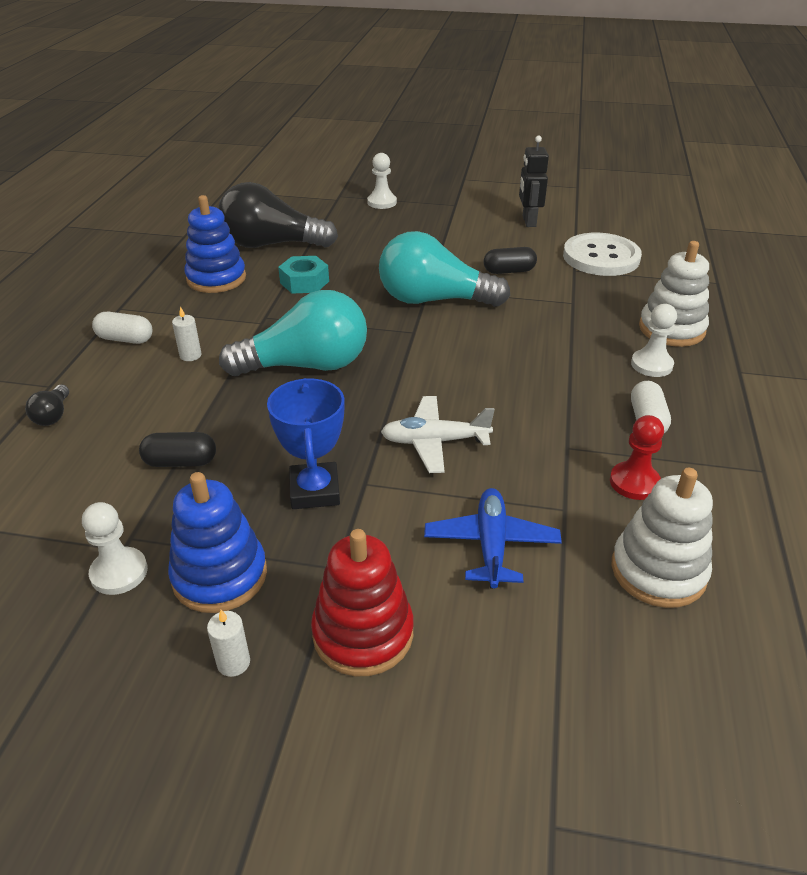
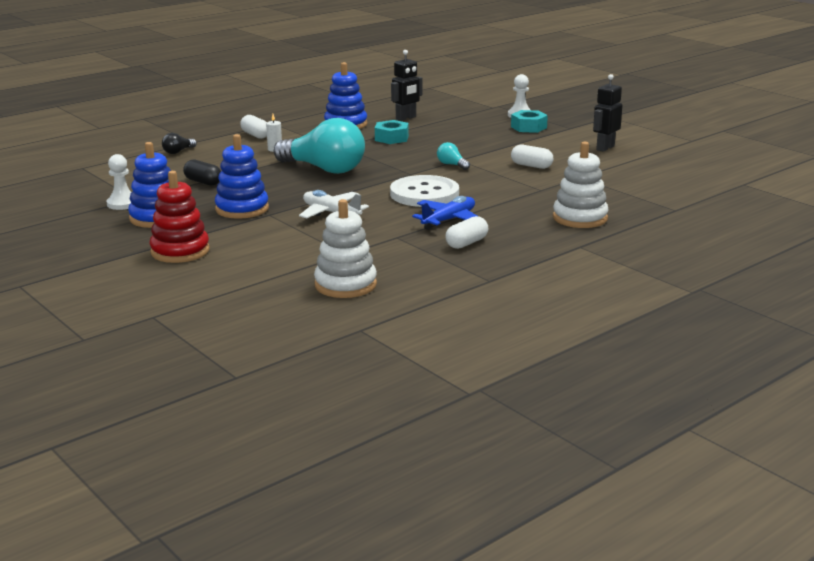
camera: 40 degrees right, 15 degrees down
(233, 662) = (120, 240): white candle -> none
(271, 245) = (406, 118): black light bulb -> black robot
(315, 491) = (242, 209): blue trophy -> blue stacking toy
(417, 217) = (528, 127): none -> turquoise nut
(433, 300) = (452, 165): turquoise light bulb -> turquoise light bulb, size x0.40
(491, 545) = (285, 250): blue plane -> blue plane (449, 220)
(509, 271) = (531, 166): black capsule -> white capsule
(601, 257) = (615, 176): white button -> white button (424, 194)
(634, 482) = (403, 258): red pawn -> none
(651, 365) = (526, 226): white pawn -> none

